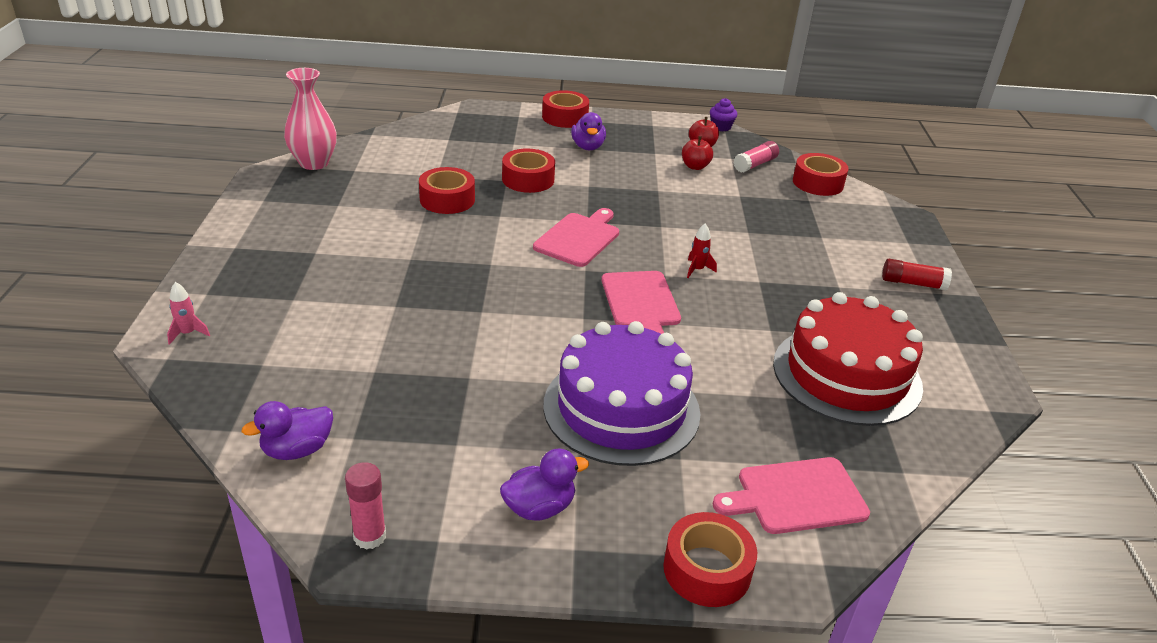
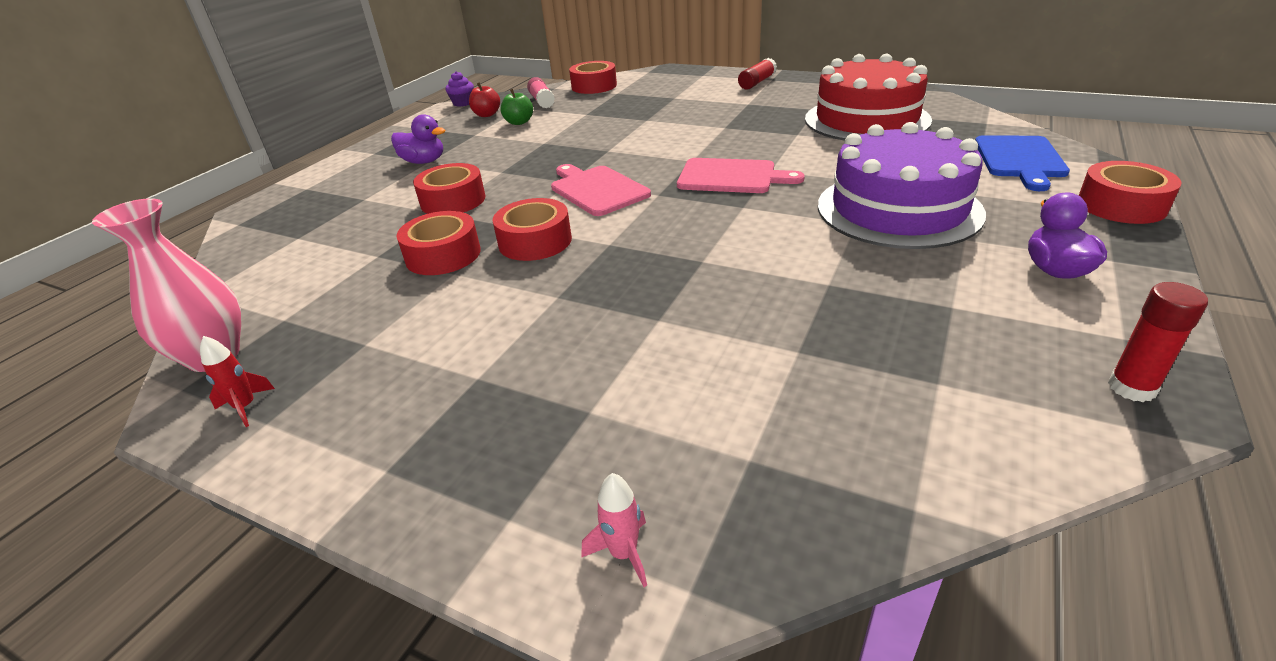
camera: 60 degrees left, 0 degrees up
(297, 450) = (964, 437): purple duck -> none
(369, 536) = (1132, 388): pink glue stick -> red glue stick
(565, 117) = (346, 164): red tape -> red tape (535, 241)
(695, 166) = (519, 122): red apple -> green apple
(697, 270) = (692, 146): red rocket -> red rocket (246, 407)
(796, 496) = (1020, 159): pink cutting board -> blue cutting board

